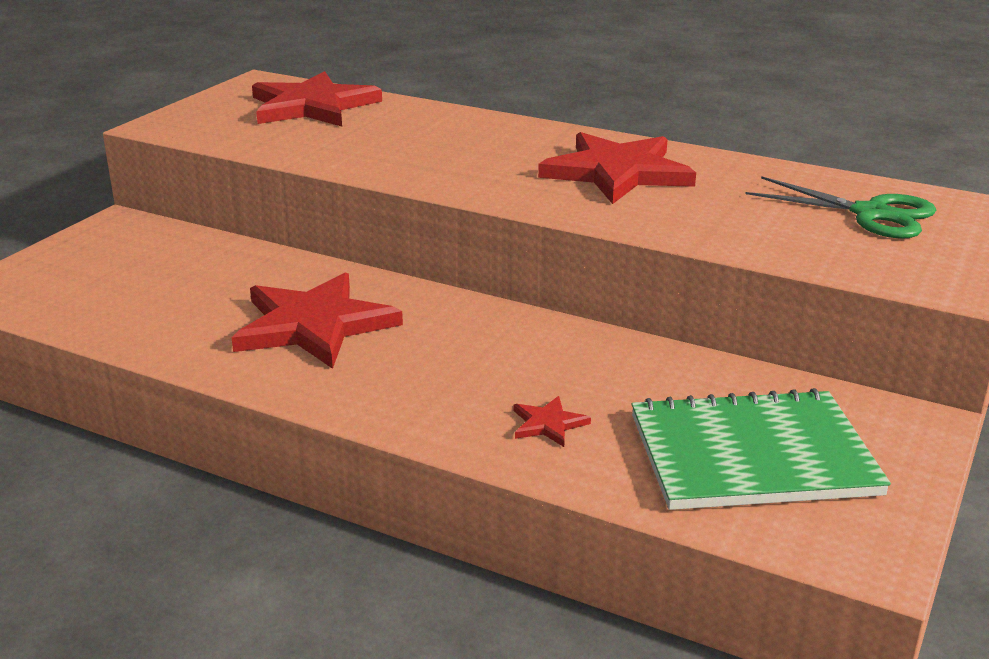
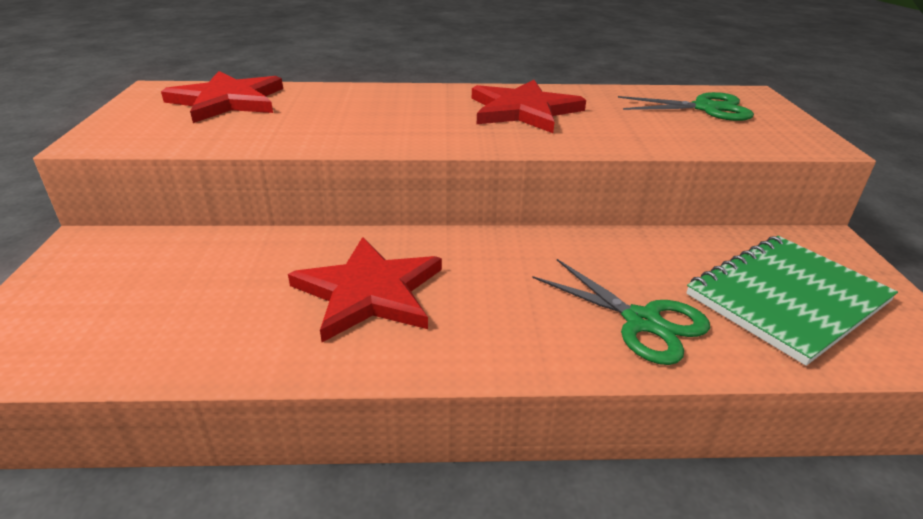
camera: 30 degrees left, 5 degrees up
(548, 424) = (642, 321): red star -> green scissors

